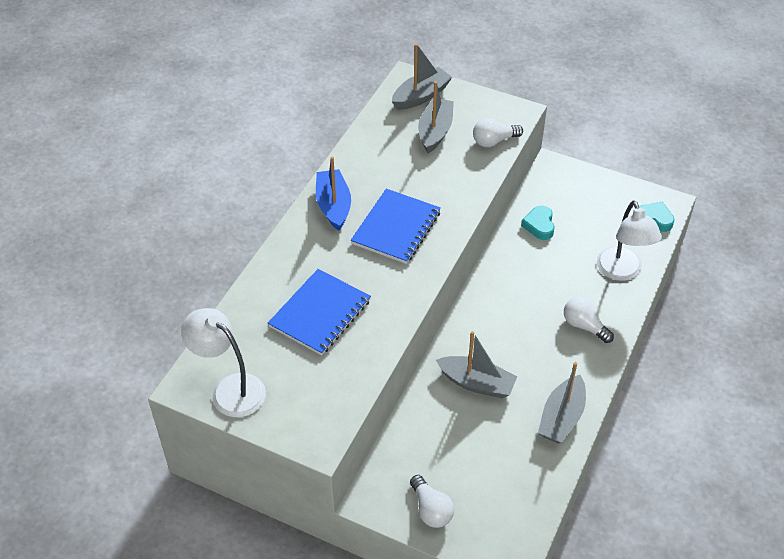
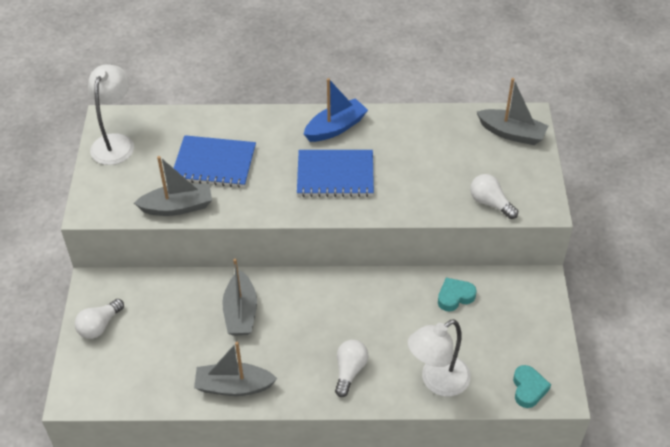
camera: 65 degrees right, 0 degrees up
(435, 131) = (472, 159): grey boat -> grey boat (177, 207)

